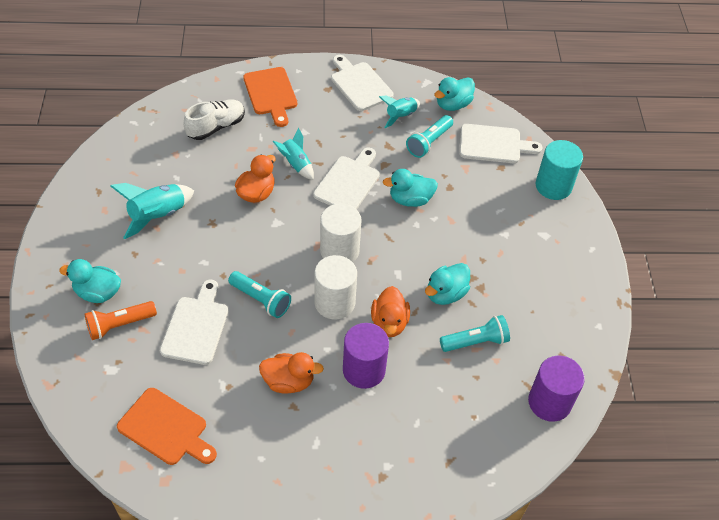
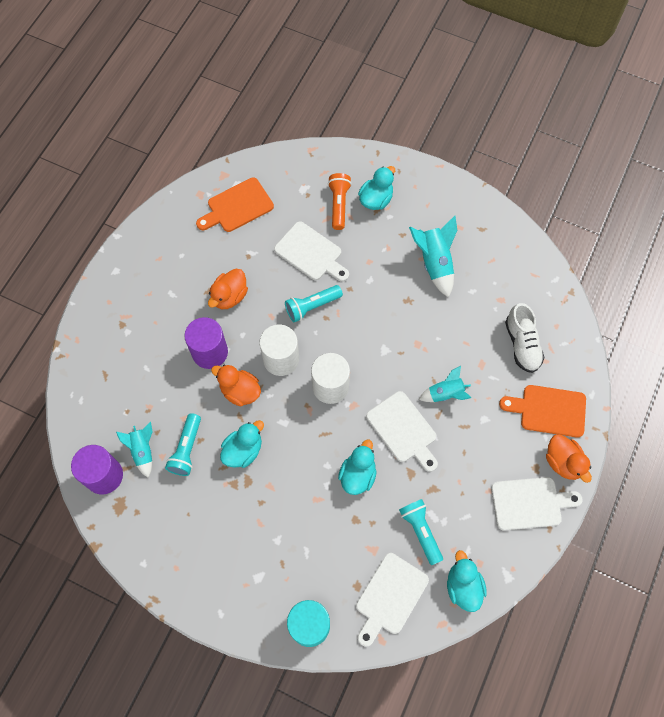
camera: 120 degrees right, 15 degrees up
(256, 193) = (425, 347): orange duck -> orange duck (563, 462)
(400, 116) = (468, 522): turquoise rocket -> turquoise rocket (142, 451)
(445, 294) = (243, 450): turquoise duck -> turquoise duck turned 60 degrees clockwise

